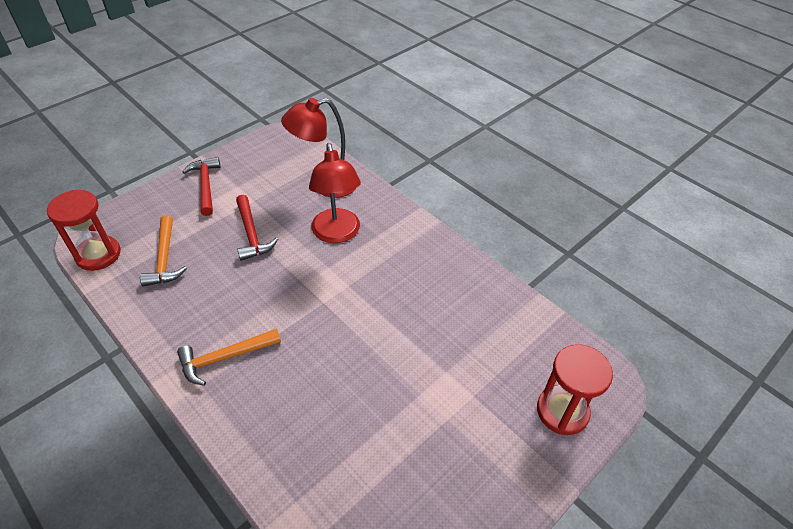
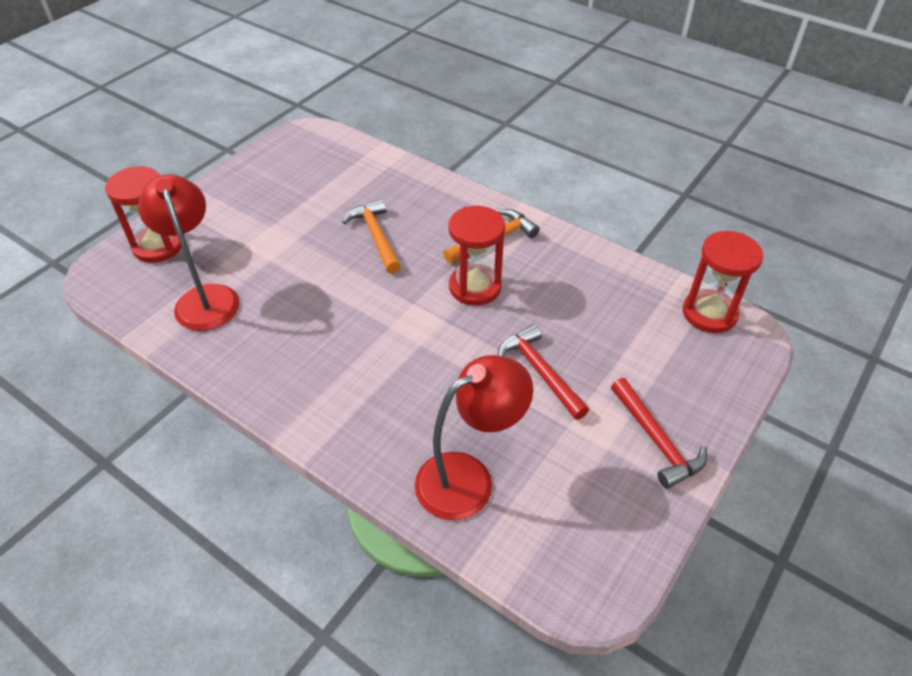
camera: 170 degrees right, 0 degrees up
(165, 258) = (627, 322): orange hammer -> orange hammer (376, 236)
(266, 309) = (475, 287): none -> red hourglass
(337, 234) = (423, 392): red lamp -> red lamp (204, 298)

